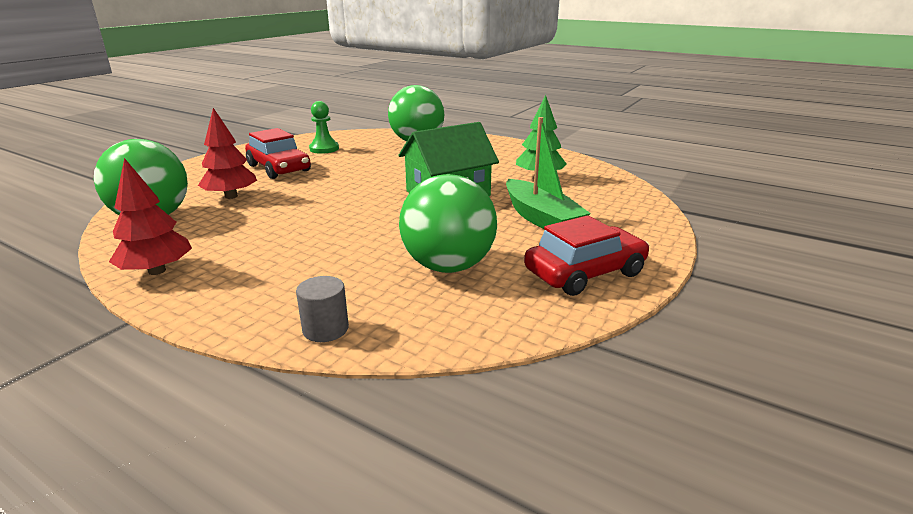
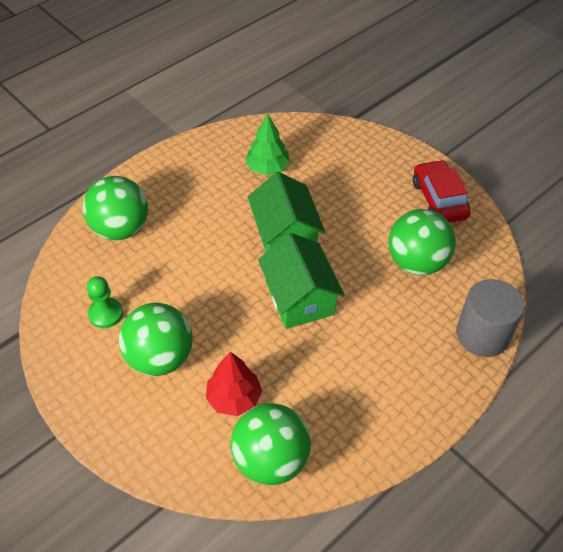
camera: 75 degrees left, 25 degrees up
(157, 271) = (386, 438): red tree -> none
(279, 168) = (160, 358): red car -> green ball
(325, 329) = (482, 334): grey cylinder -> grey cylinder, size x1.95
(362, 208) = (299, 298): none -> green house
(541, 218) = (353, 194): green boat -> none

